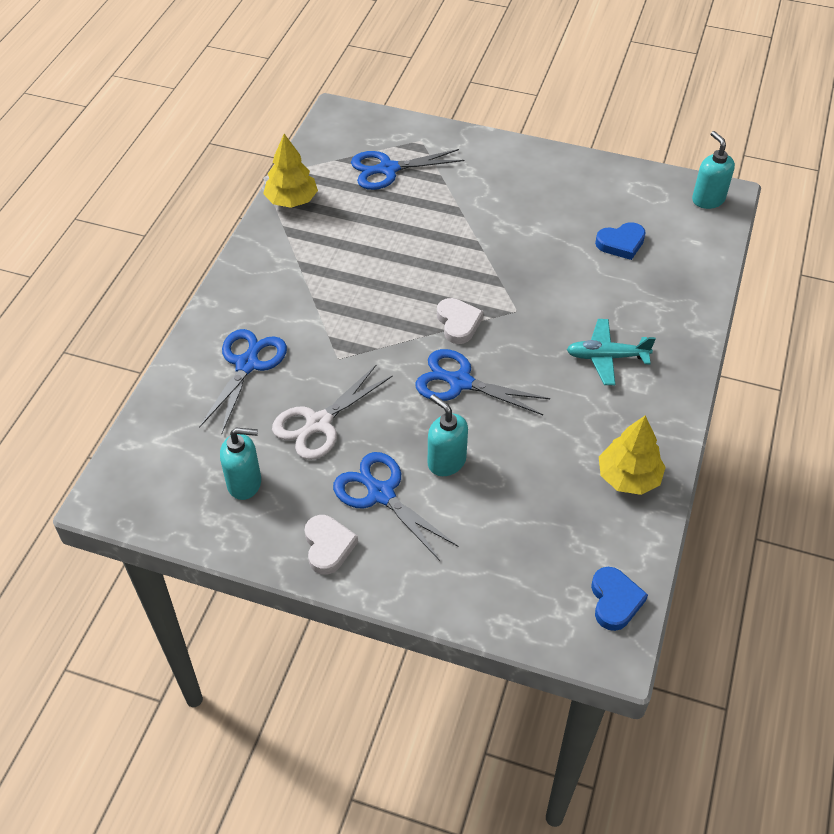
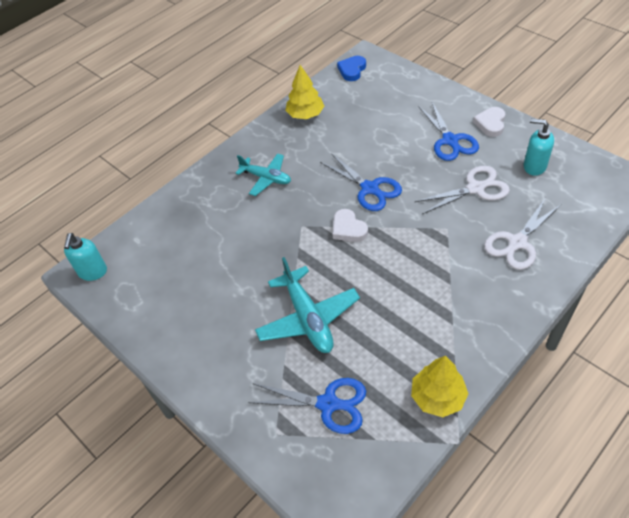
camera: 150 degrees left, 0 degrees up
(247, 364) = (517, 243): blue scissors -> white scissors
(446, 461) = (403, 147): turquoise soap dispenser -> none
(447, 224) = (308, 318): none -> turquoise plane
(458, 323) = (348, 229): white heart -> white heart turned 45 degrees counterclockwise
(621, 243) = (188, 255): blue heart -> none

